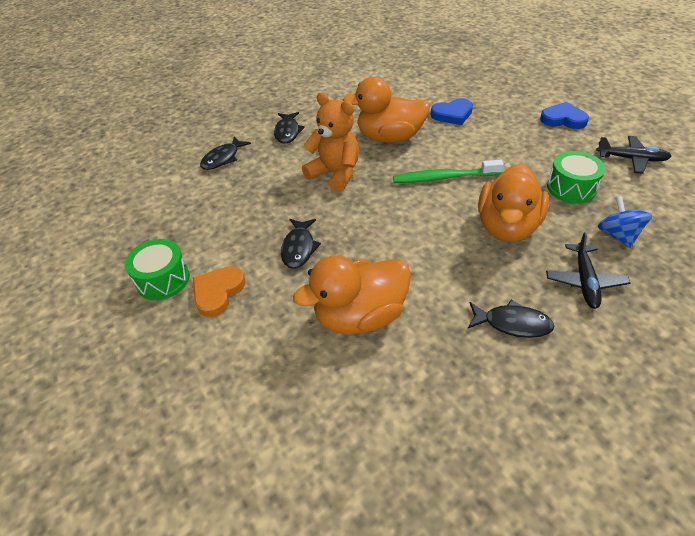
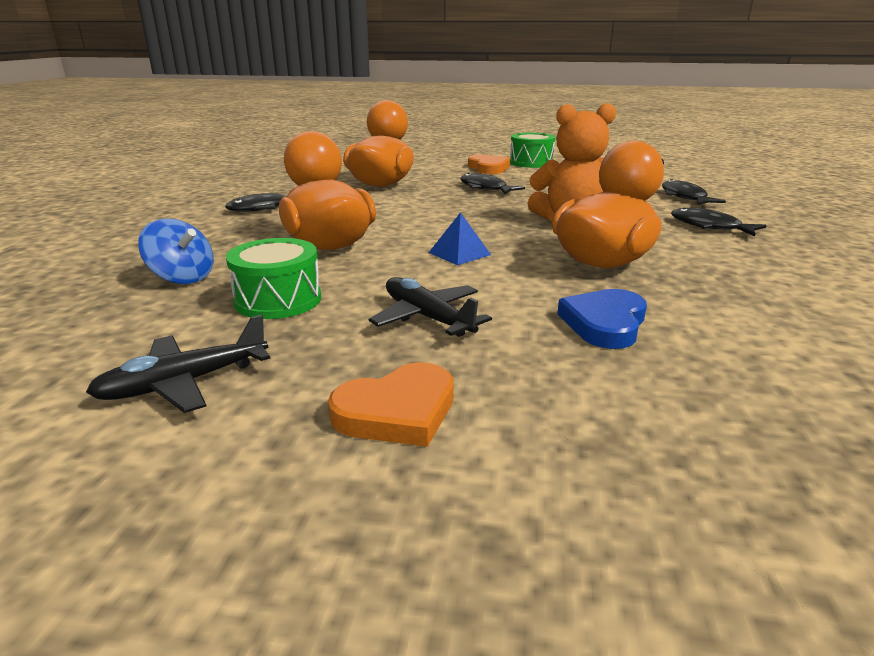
camera: 130 degrees right, 20 degrees down
(444, 178) = (459, 253): green toothbrush -> blue pyramid
(563, 119) = (397, 411): blue heart -> orange heart
(584, 281) = (210, 239): black plane -> black plane (427, 318)

